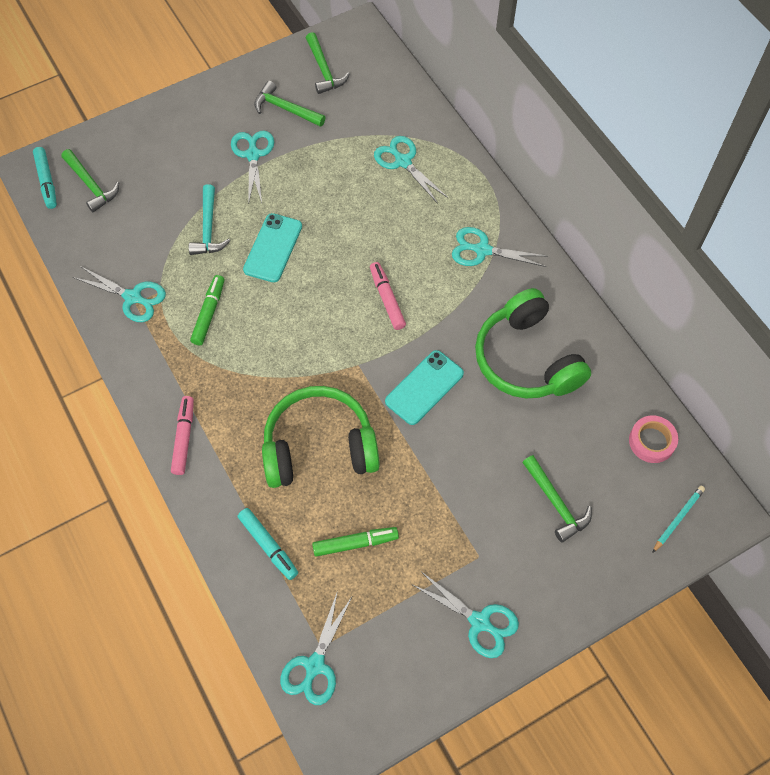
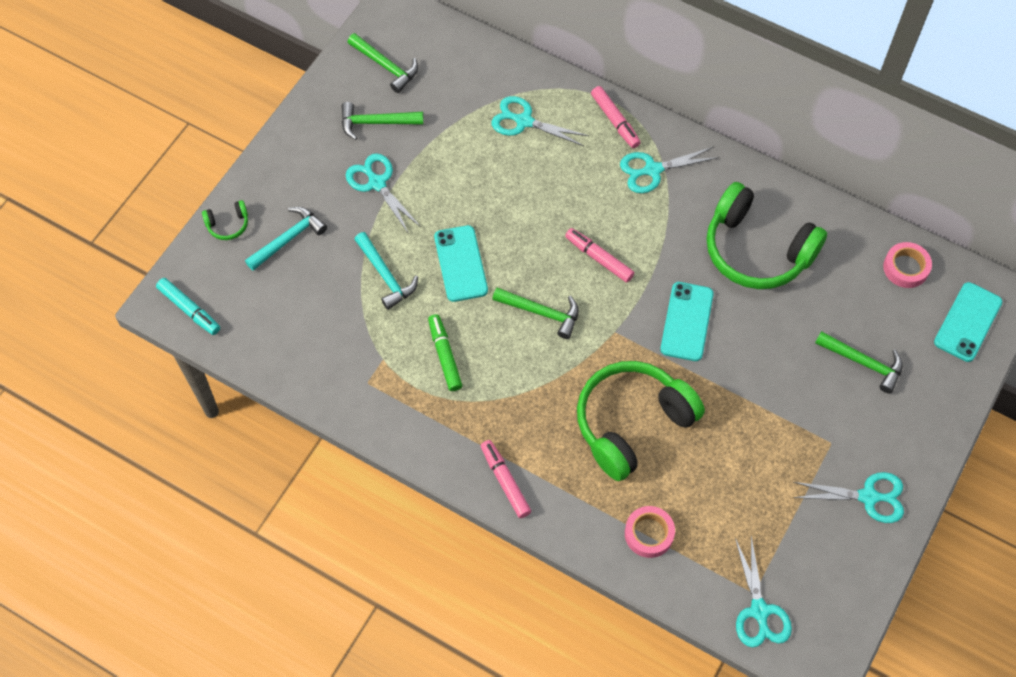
camera: 30 degrees left, 0 degrees up
(91, 185) = (238, 291): green hammer -> green hammer (541, 313)
(120, 132) = (228, 224): none -> green headphones
(133, 297) = (361, 378): turquoise scissors -> none
(156, 165) = (288, 239): none -> turquoise hammer
(268, 546) = (649, 534): turquoise marker -> pink tape
(355, 543) = (721, 490): green marker -> none
(478, 196) = (615, 121): none -> pink marker
(678, 518) = (967, 322): turquoise pencil -> turquoise phone

